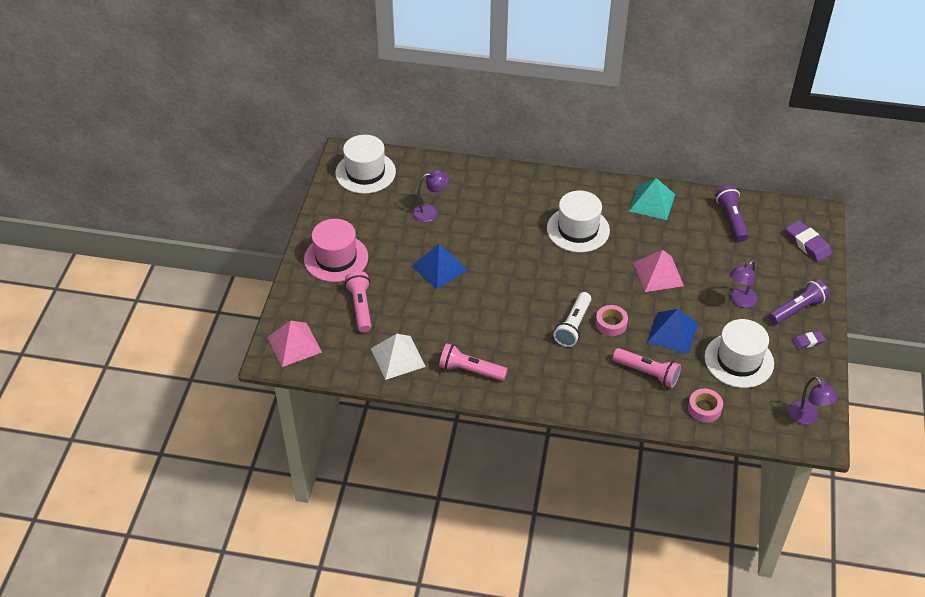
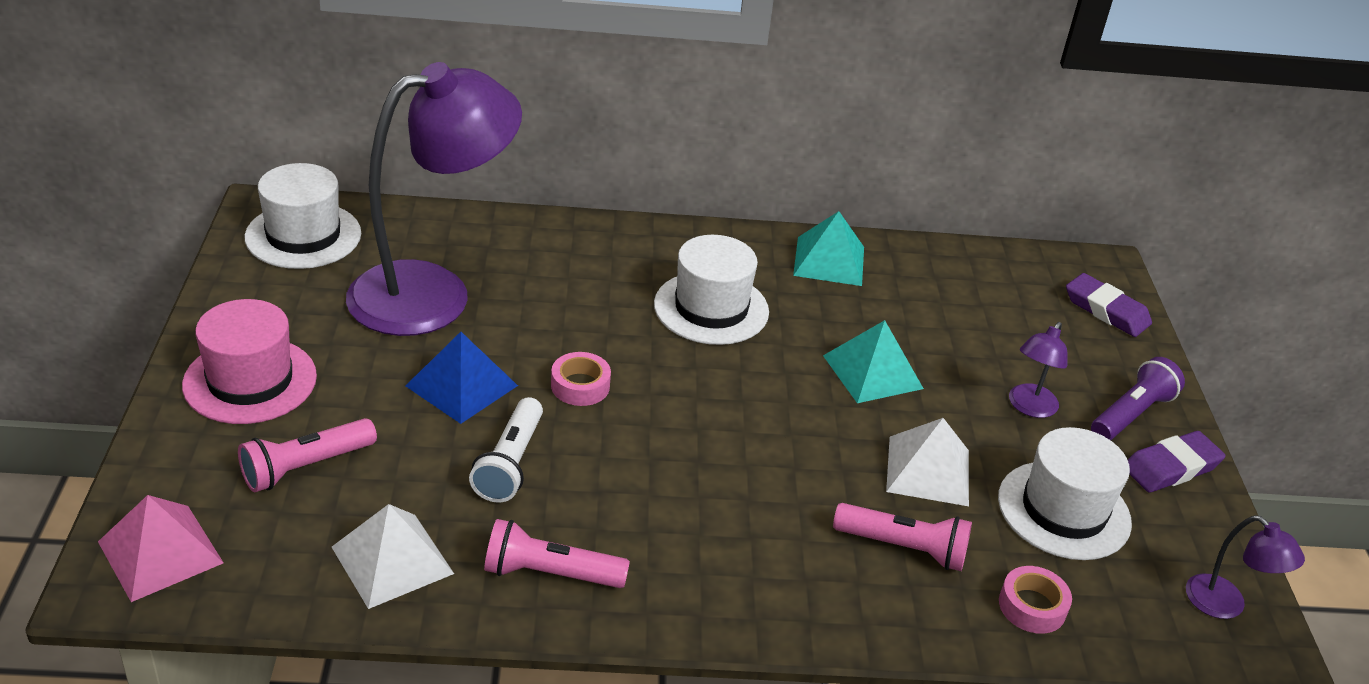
camera: 15 degrees left, 10 degrees down
(360, 307) = (305, 467): pink flashlight -> pink flashlight turned 105 degrees counterclockwise
(430, 212) = (433, 292): purple lamp -> purple lamp, size x2.45
(573, 326) = (740, 472): white flashlight -> white flashlight (510, 463)
(611, 323) = (810, 462): pink tape -> pink tape (580, 386)
(658, 274) = (872, 372): pink pyramid -> turquoise pyramid
(672, 333) = (928, 470): blue pyramid -> white pyramid
(731, 219) = (969, 280): purple flashlight -> none
(808, 341) = (1171, 467): purple eraser -> purple eraser, size x1.73

